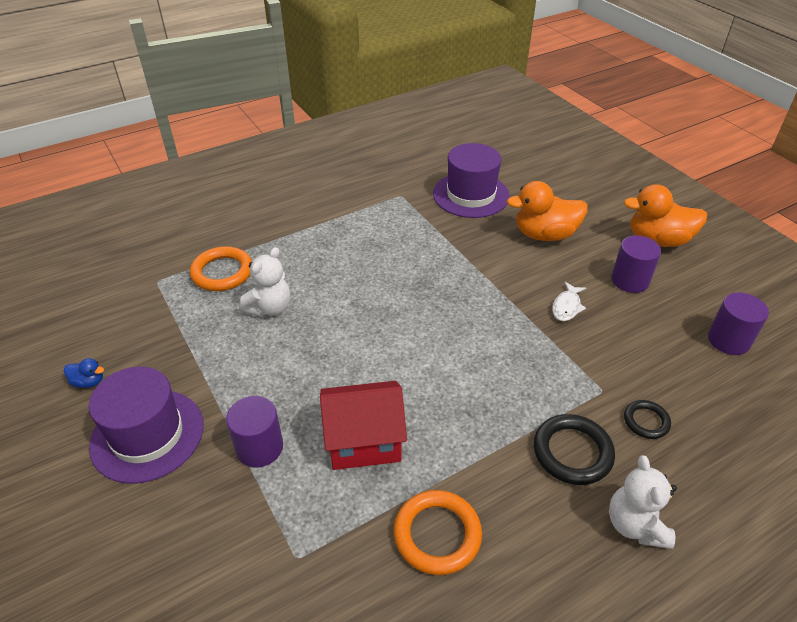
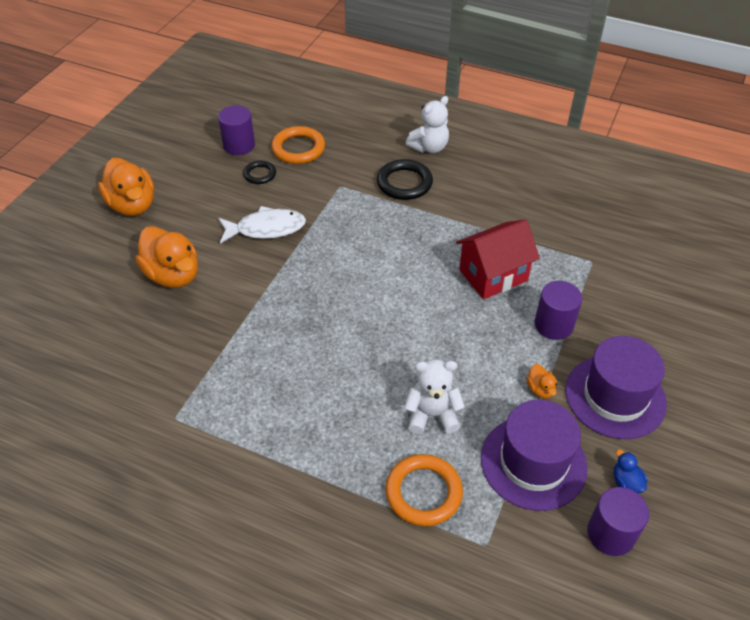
camera: 125 degrees left, 5 degrees up
(214, 386) = (540, 389): none -> orange duck
(364, 441) = (493, 275): red house -> red house turned 75 degrees counterclockwise
(437, 534) = (515, 214): orange ring -> orange ring (298, 148)
(471, 195) = (135, 357): purple hat -> purple hat (533, 462)
(567, 306) = (266, 229): white fish -> white fish, size x1.67
(630, 280) = (204, 206): purple cylinder -> purple cylinder (610, 534)
(646, 421) = (350, 162): black ring -> black ring (260, 174)

